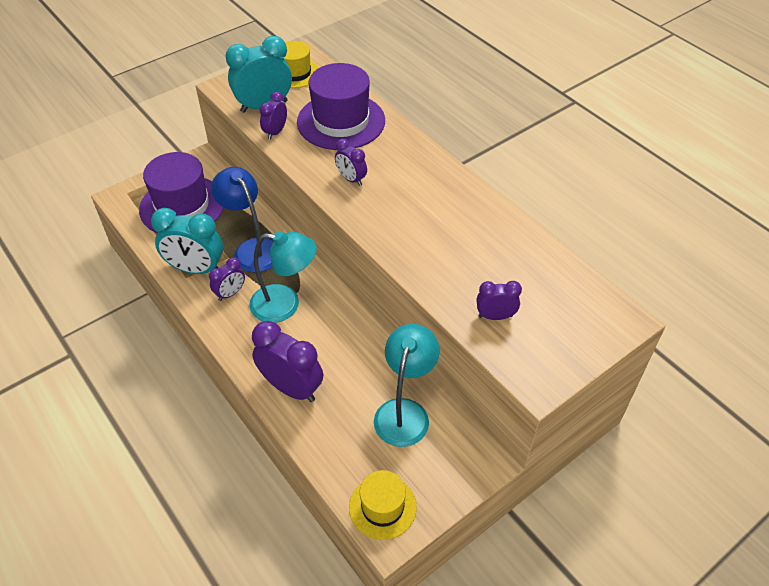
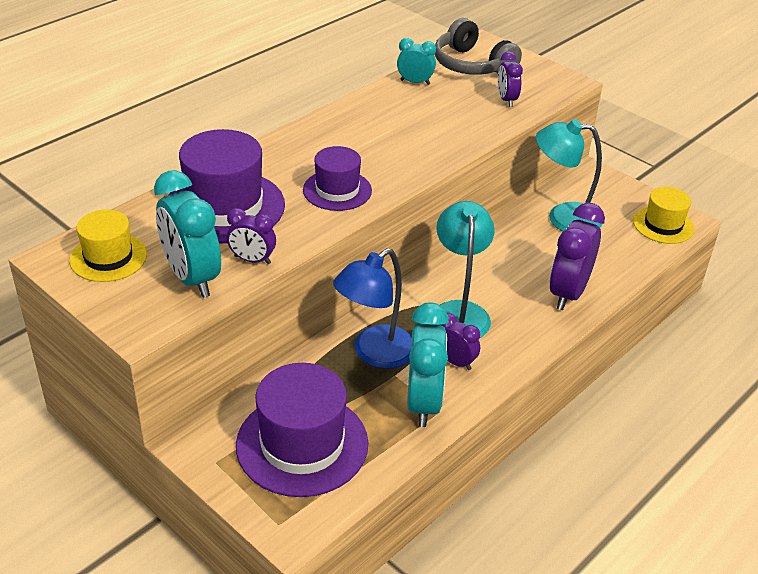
camera: 100 degrees left, 10 degrees down
(351, 179) = (337, 190): purple clock -> purple hat
(530, 248) = (415, 82): none -> turquoise clock
(570, 300) = (472, 65): none -> grey headphones

